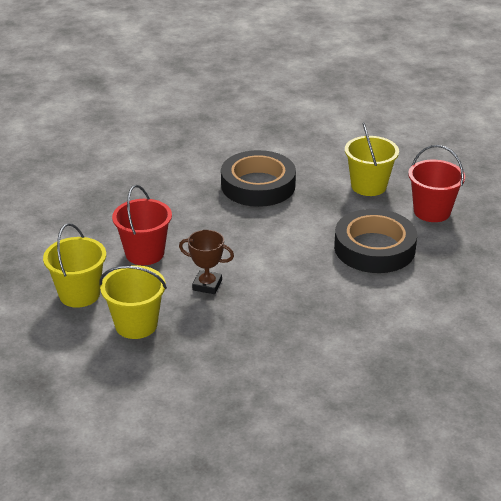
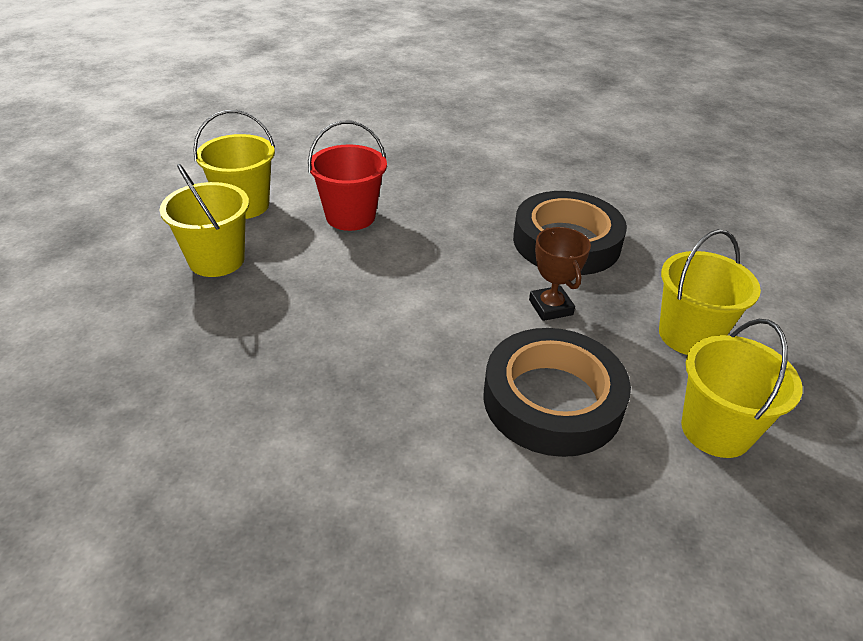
camera: 55 degrees right, 5 degrees up
(207, 285) = (330, 281): brown trophy -> brown trophy (550, 307)
(432, 211) = (716, 430): red bucket -> yellow bucket

